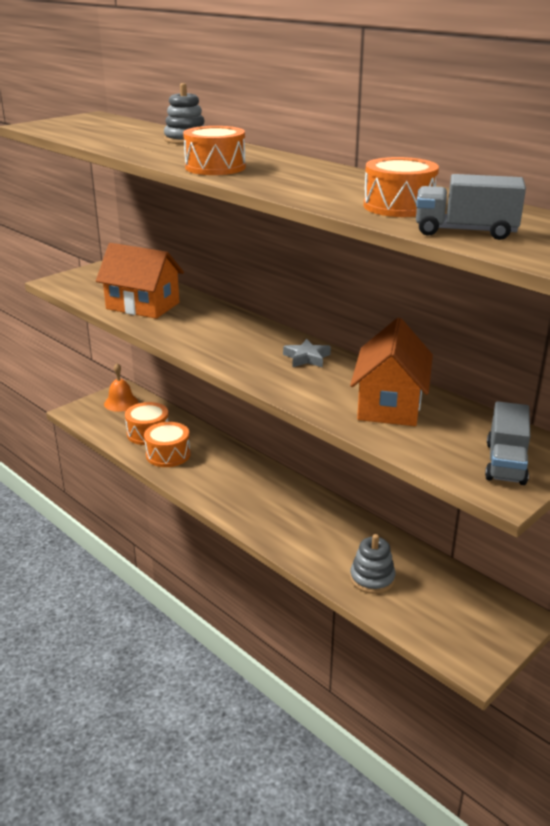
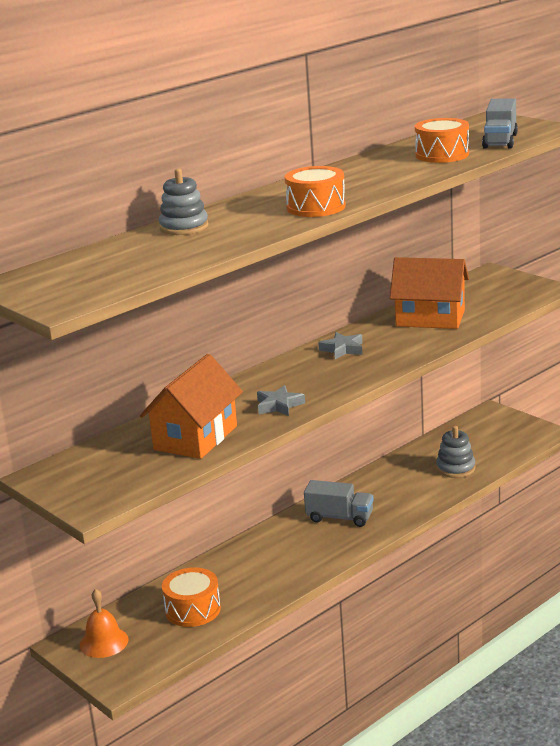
camera: 85 degrees left, 5 degrees down
(168, 454) = (245, 590): orange drum -> none
(189, 333) = (279, 405): none -> grey star
(505, 463) = (510, 287): grey truck -> grey truck (339, 517)

